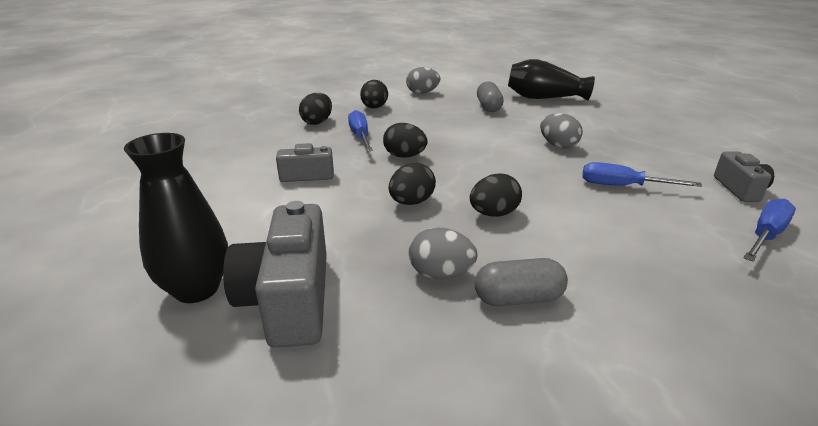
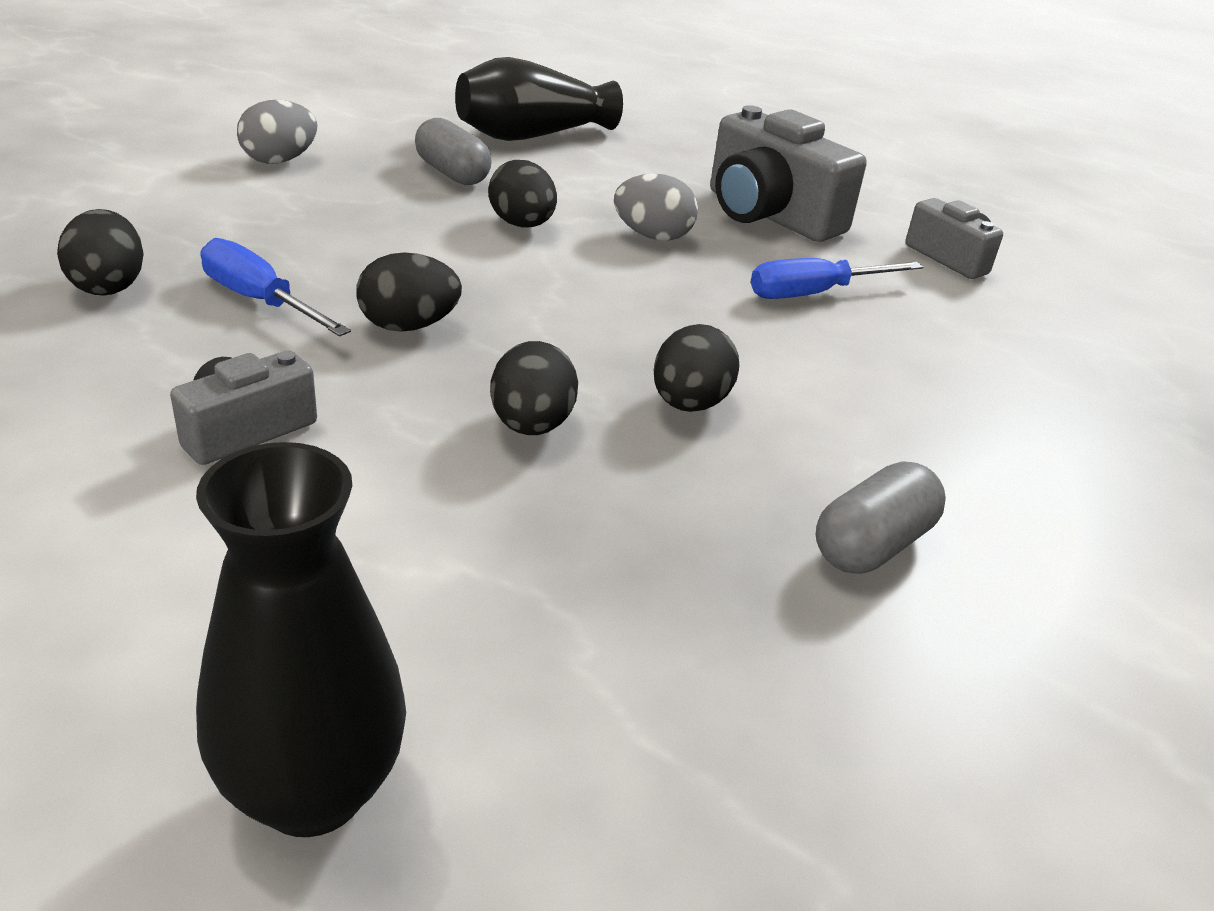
camera: 40 degrees left, 5 degrees up
(289, 299) = (533, 718): grey camera -> grey camera (769, 215)
(374, 108) = (210, 219): black egg -> black egg (522, 225)
(441, 274) = (727, 550): grey egg -> none
(765, 235) = (1037, 326): blue screwdriver -> none

